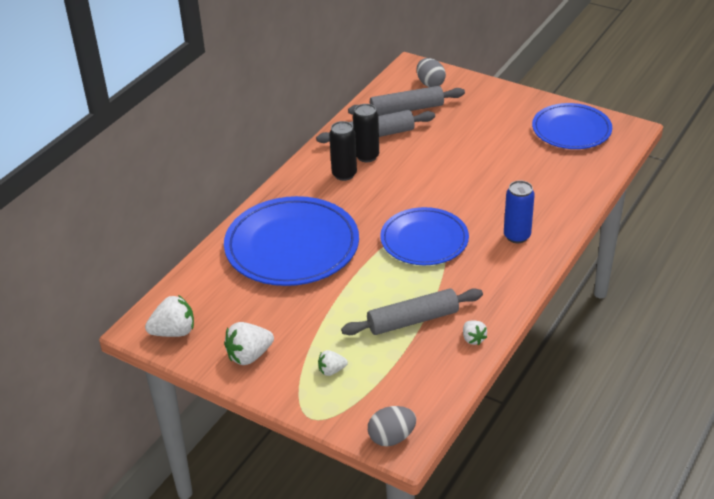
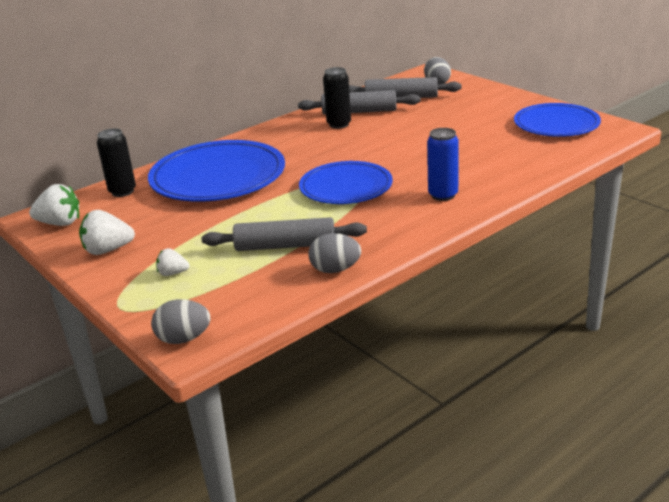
camera: 20 degrees right, 10 degrees down
(344, 174) = (308, 134): black can -> black can (122, 191)
(473, 339) = (335, 270): white strawberry -> grey egg

